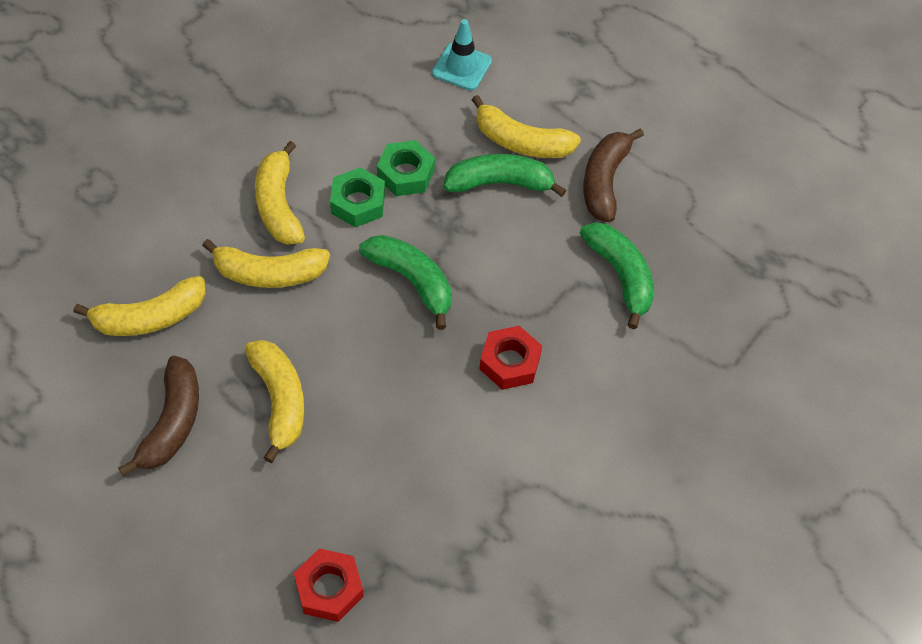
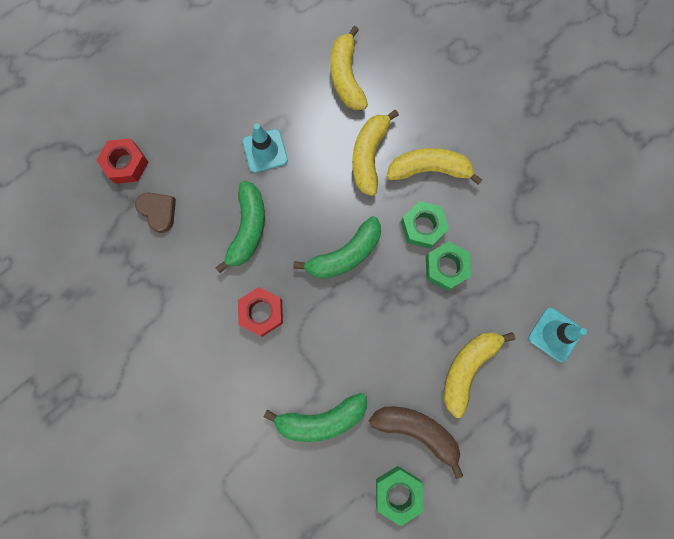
camera: 105 degrees right, 20 degrees up
(172, 422) = (263, 85): brown banana -> none
(279, 400) = (265, 151): yellow banana -> turquoise traffic cone
(396, 523) = (158, 212): none -> brown heart
(499, 183) = (427, 340): green banana -> green banana (248, 229)
(676, 191) = (398, 492): none -> green nut

